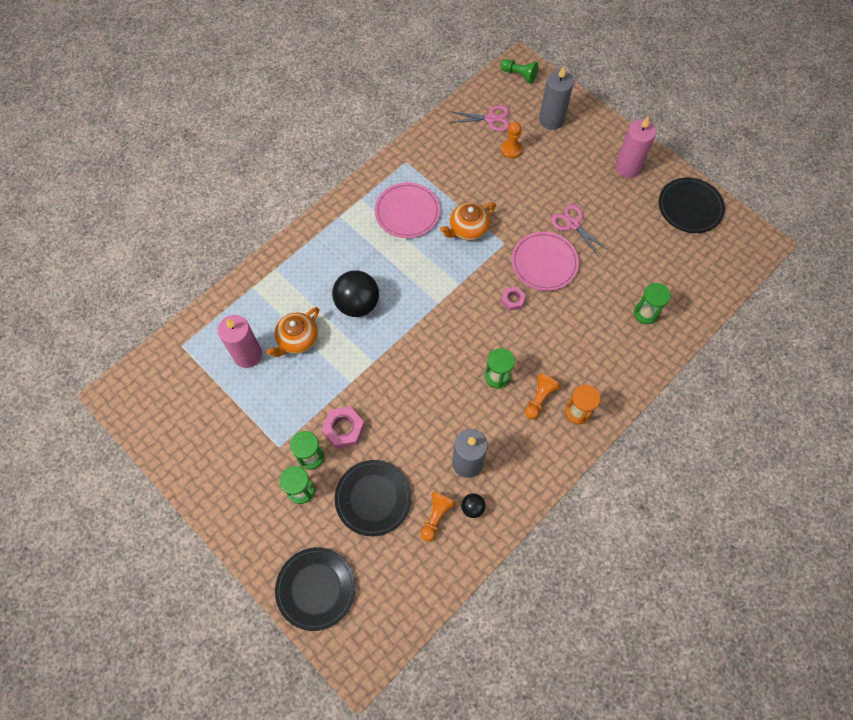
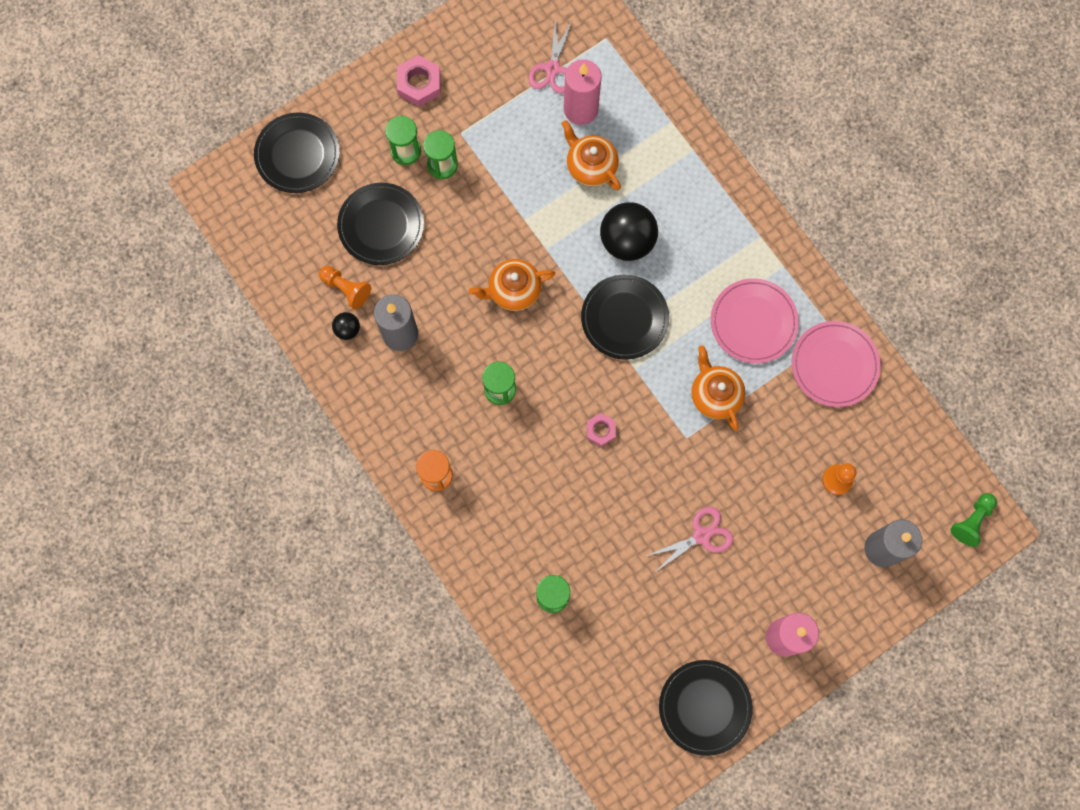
camera: 100 degrees right, 10 degrees up
(343, 429) = (468, 204): pink nut -> pink nut (419, 84)
(413, 380) = (513, 290): none -> orange teapot
(420, 297) = (624, 318): none -> black plate
(490, 119) = (895, 462): pink scissors -> pink scissors (552, 69)
(539, 399) = (462, 433): orange pawn -> none
(544, 262) = (648, 483): pink plate -> pink plate (834, 365)

